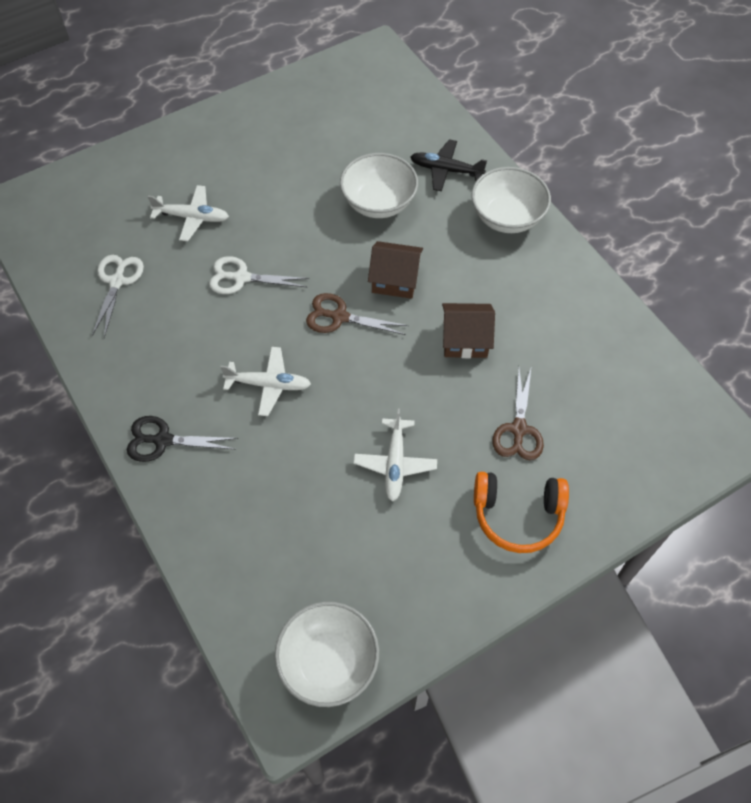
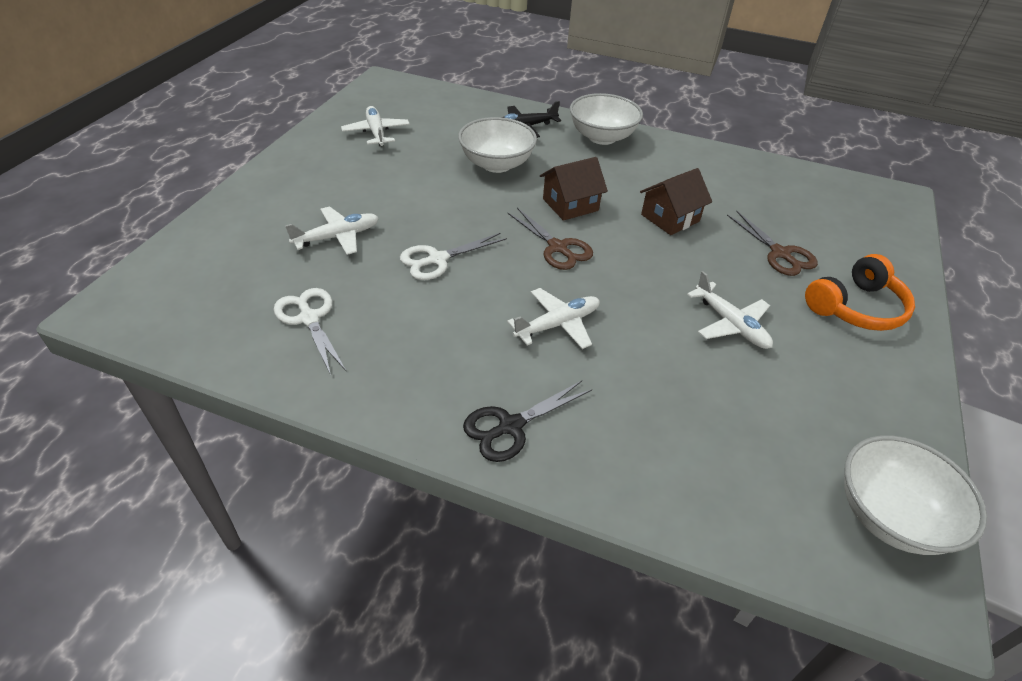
camera: 40 degrees left, 15 degrees down
(313, 116) = (376, 133): none -> white plane
(339, 317) = (557, 248): brown scissors -> brown scissors turned 105 degrees counterclockwise

